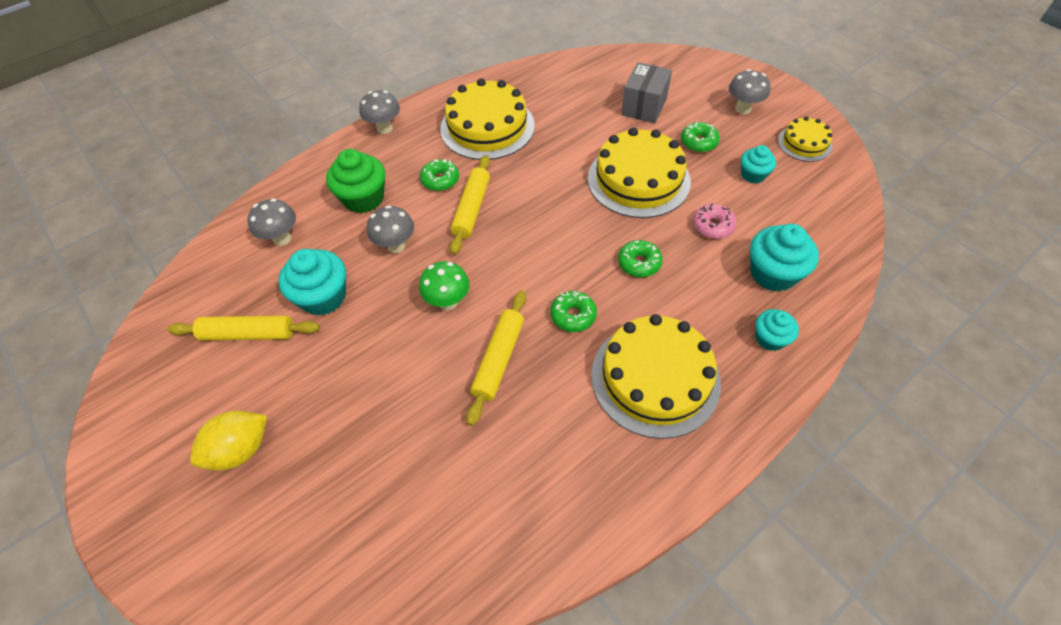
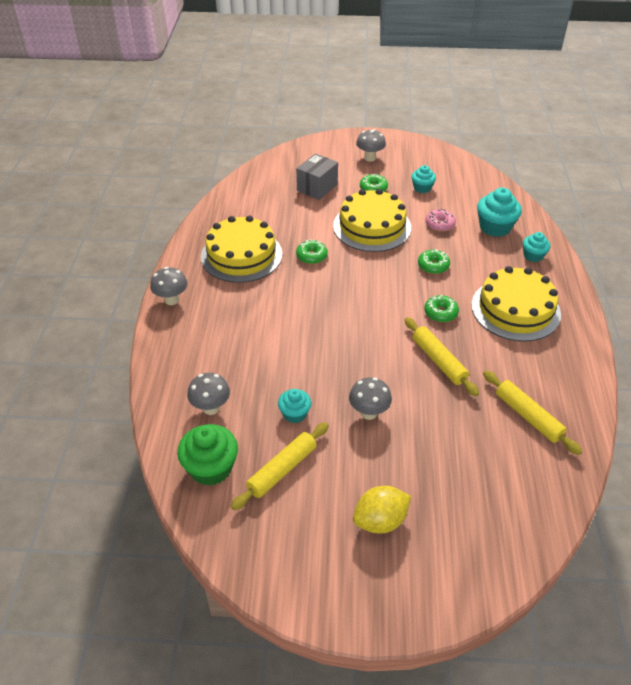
camera: 50 degrees left, 10 degrees down
(240, 450) = (380, 521): yellow lemon -> yellow lemon turned 60 degrees clockwise
(323, 297) = (295, 414): turquoise cupcake -> turquoise cupcake, size x0.60
(363, 198) = (228, 347): green cupcake -> green cupcake (211, 468)
(396, 246) = (293, 355): grey mushroom -> grey mushroom (369, 413)
(440, 180) = (260, 302): green donut -> green donut (311, 256)
(448, 302) = (370, 357): green mushroom -> none
(472, 209) = (306, 304): yellow rolling pin -> yellow rolling pin (528, 416)
(644, 107) = (317, 187): grey box -> grey box turned 60 degrees clockwise
(804, 143) = (423, 158): yellow cake -> none

